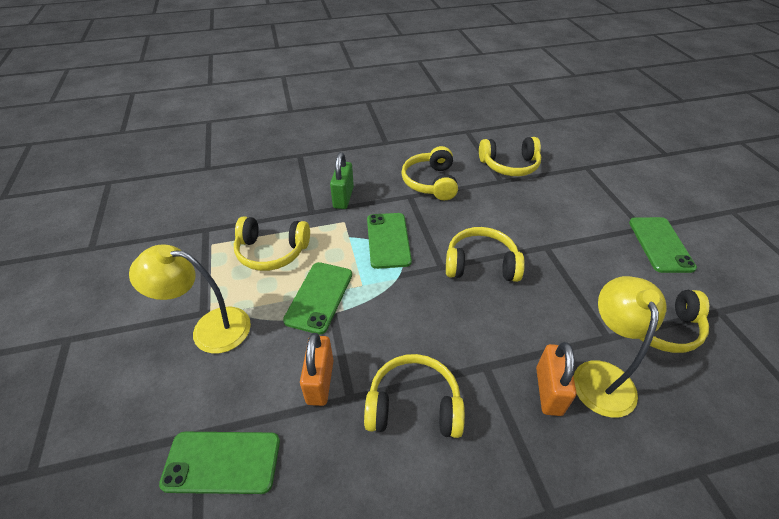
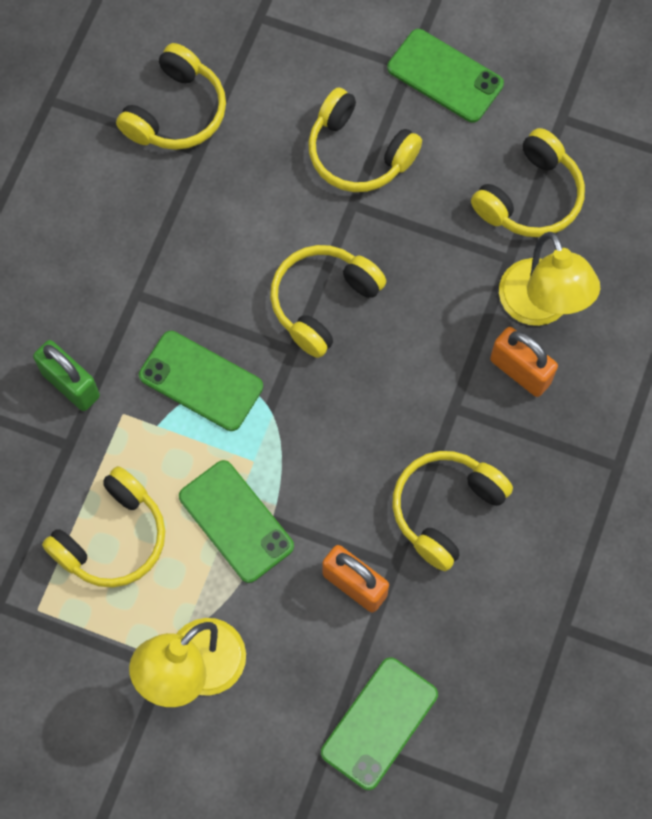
camera: 55 degrees left, 25 degrees up
(431, 182) = (129, 245): yellow headphones -> yellow headphones (359, 153)
(601, 375) = (540, 307): yellow lamp -> yellow lamp turned 150 degrees counterclockwise

